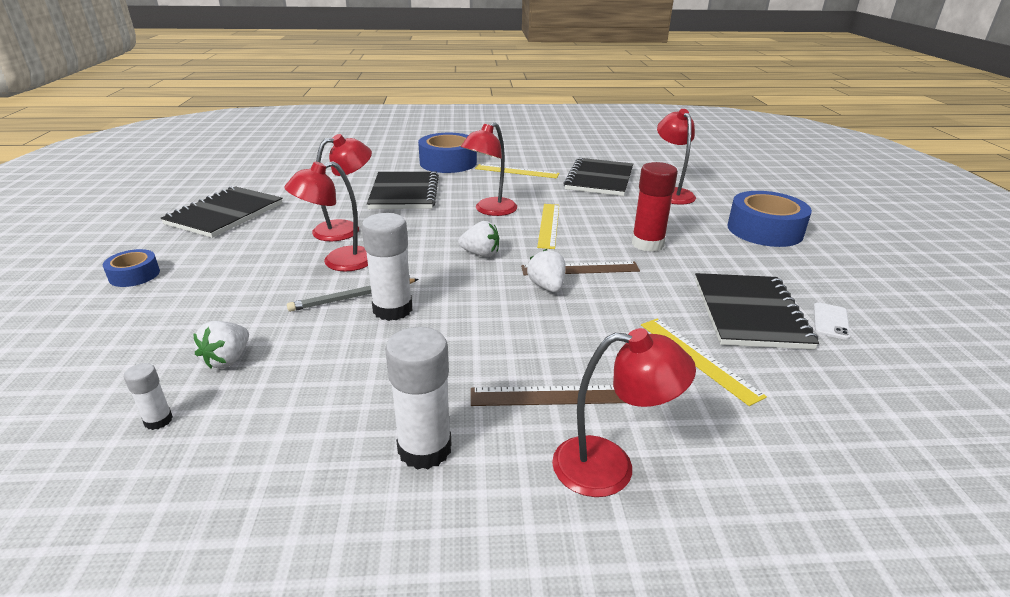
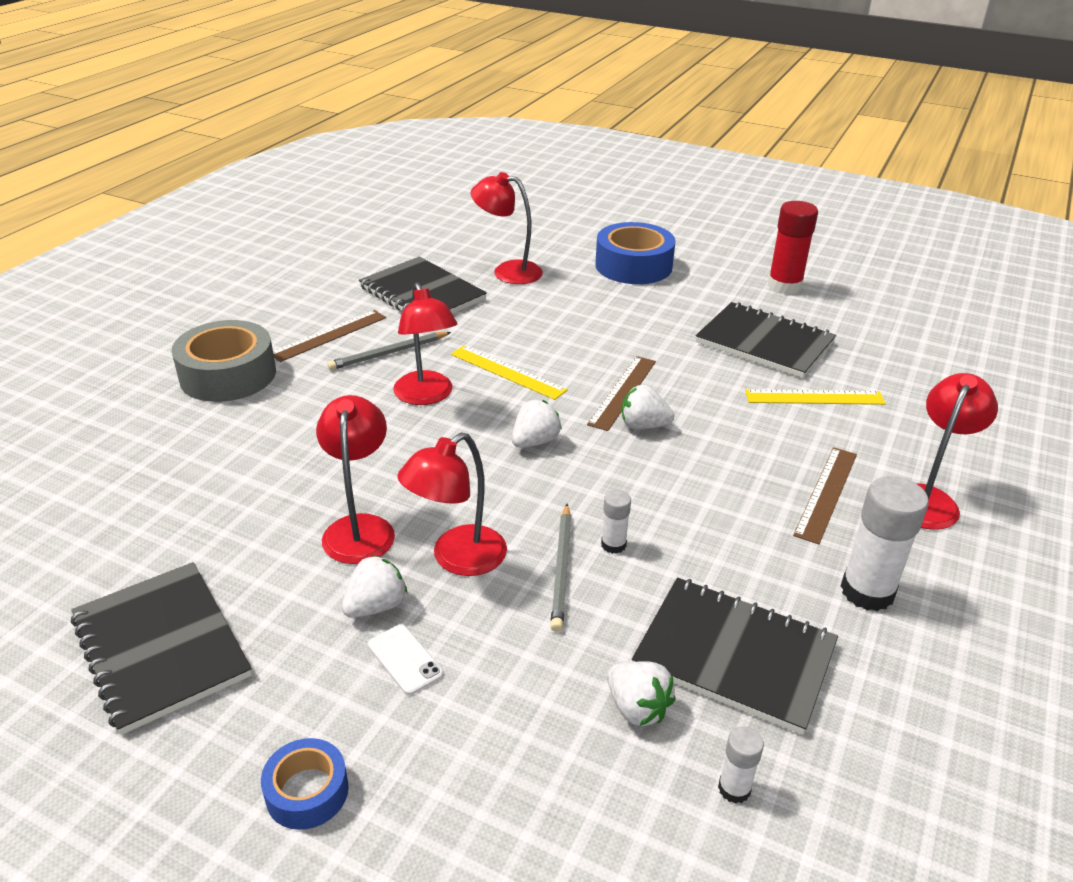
camera: 60 degrees left, 5 degrees up
(282, 252) = (376, 606): none -> white strawberry
(338, 262) = (457, 559): red lamp -> red lamp turned 45 degrees clockwise
(392, 309) = (613, 545): white glue stick -> white glue stick, size x0.51
(404, 193) = (292, 444): black notebook -> black notebook (734, 656)
(448, 162) = (228, 375): blue tape -> grey tape
(516, 171) = (329, 335): yellow ruler -> brown ruler
(520, 189) = (389, 353): none -> grey pencil
(647, 244) = (605, 334): red glue stick -> red glue stick (784, 286)
(830, 321) = (799, 315): white phone -> white phone (405, 659)

